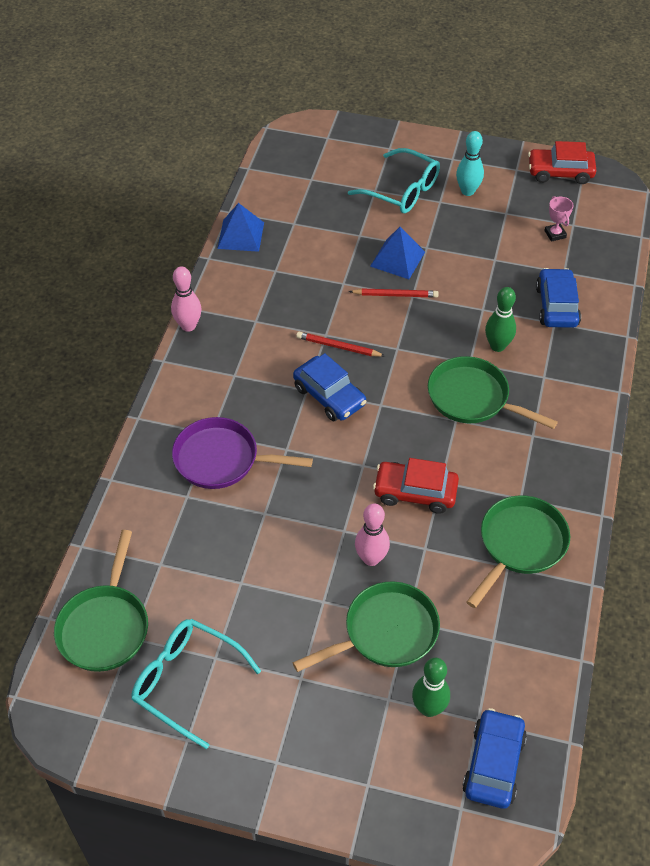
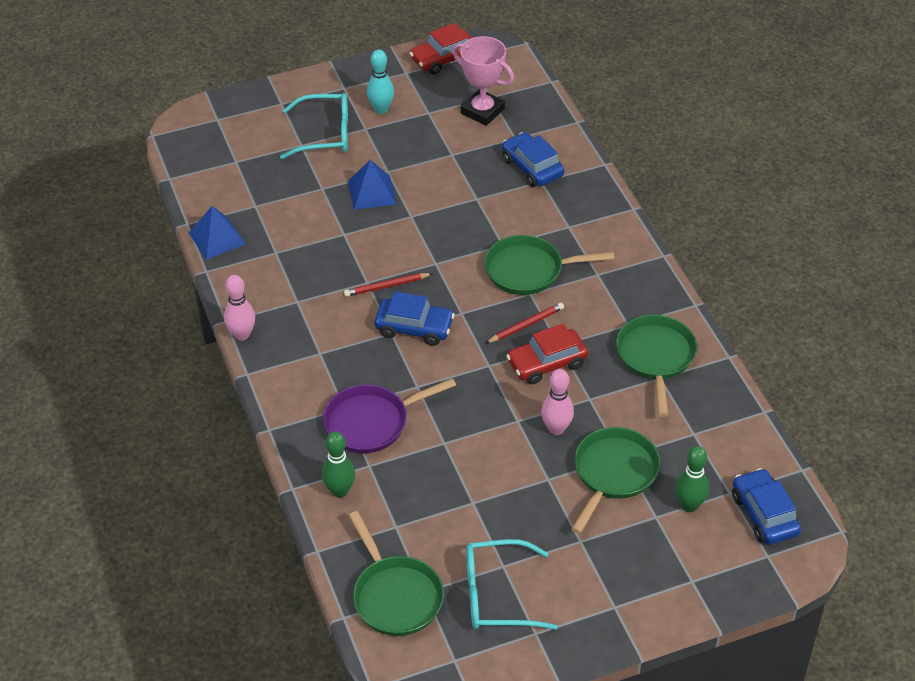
camera: 35 degrees left, 5 degrees down
(395, 295) = (396, 222): red pencil -> red pencil (526, 325)
(497, 346) = (513, 221): green bowling pin -> green bowling pin (340, 491)
(555, 234) = (482, 111): pink trophy -> pink trophy, size x1.98

